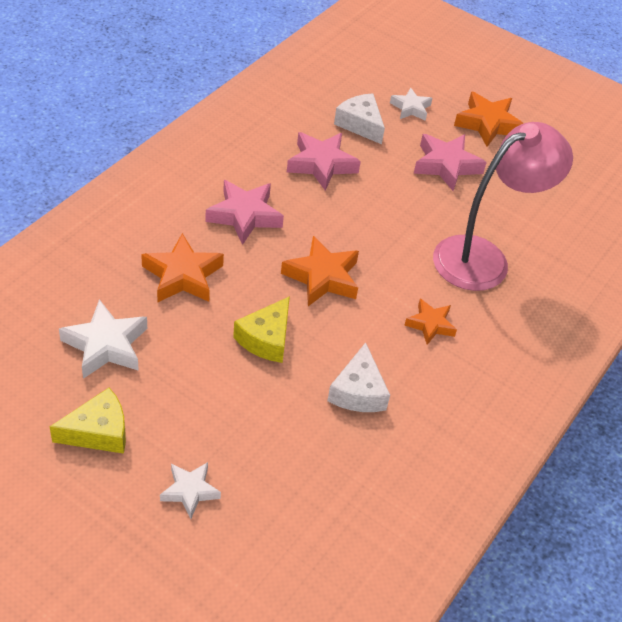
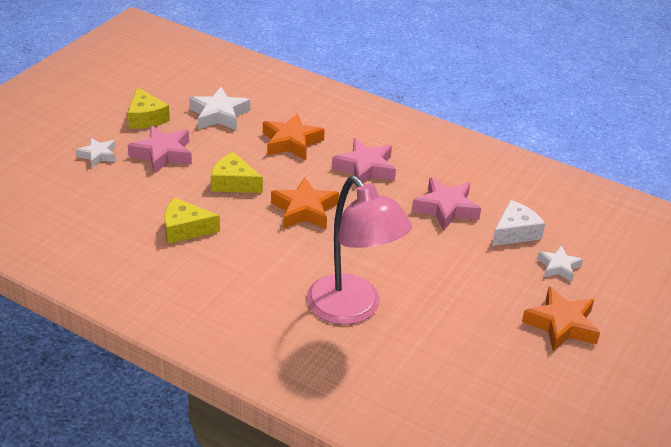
camera: 90 degrees right, 10 degrees down
(358, 391) = (185, 229): white cheese -> yellow cheese
(430, 324) = (261, 271): orange star -> none
(446, 165) = (478, 289): pink star -> pink star (163, 154)

